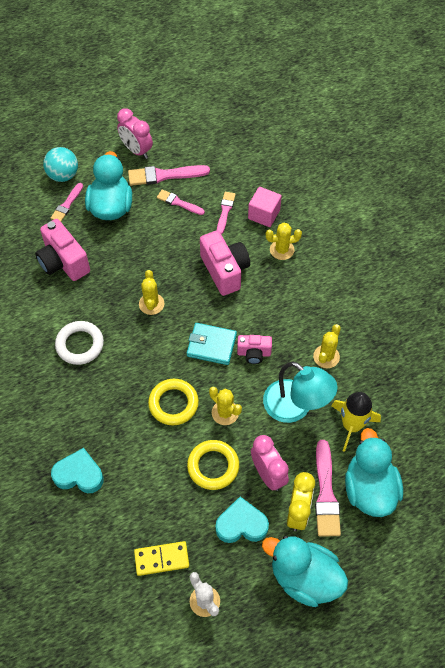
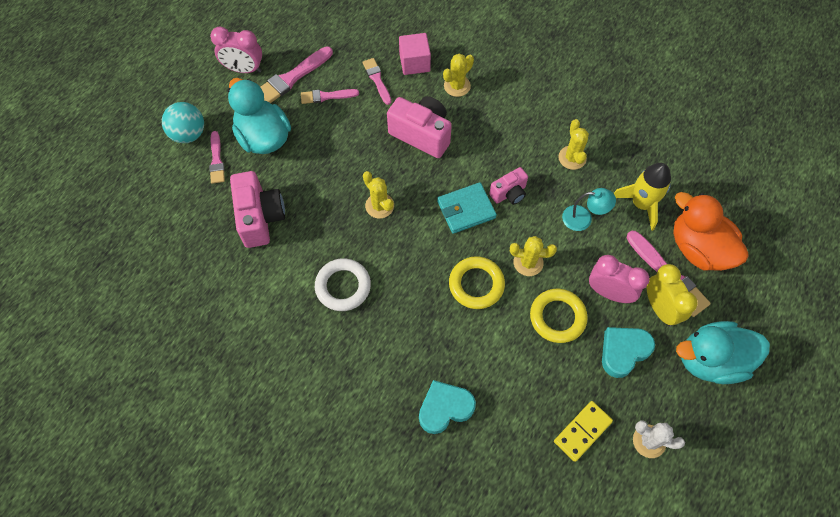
camera: 35 degrees left, 5 degrees up
(63, 262) = (260, 218): pink camera -> pink camera turned 120 degrees counterclockwise
(295, 407) = (583, 218): turquoise lamp -> turquoise lamp, size x0.57
(369, 489) = (698, 248): turquoise duck -> orange duck

